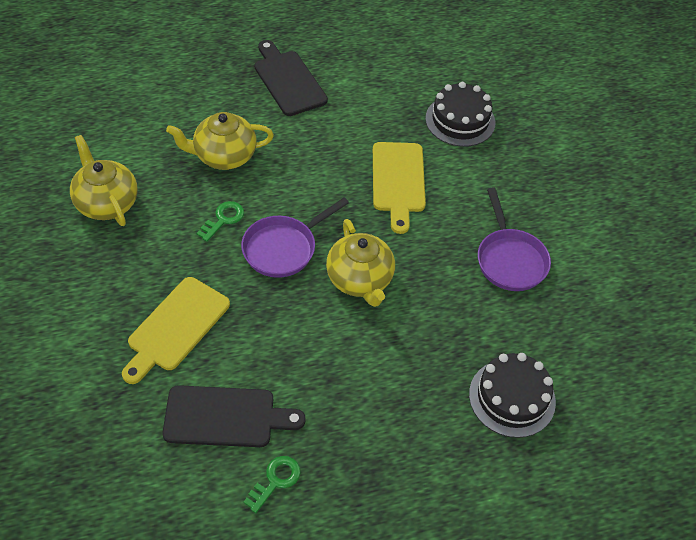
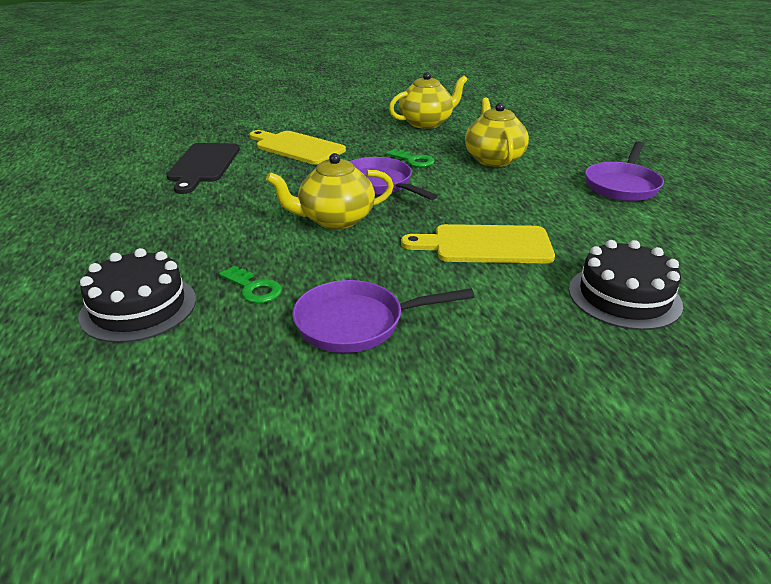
camera: 95 degrees right, 20 degrees down
(275, 480) = (132, 183): green key -> green key (254, 288)
(288, 80) = (622, 185): black cutting board -> purple pan

